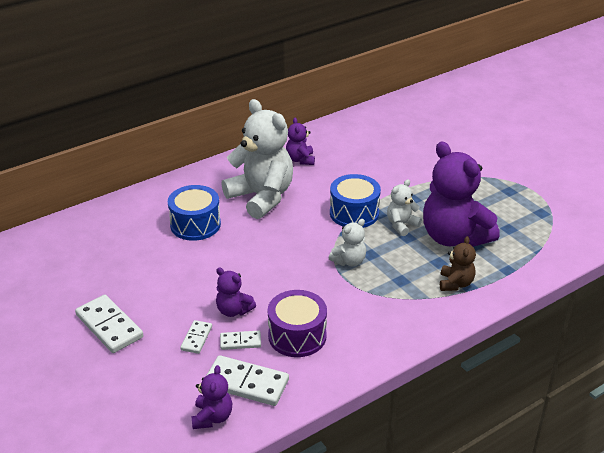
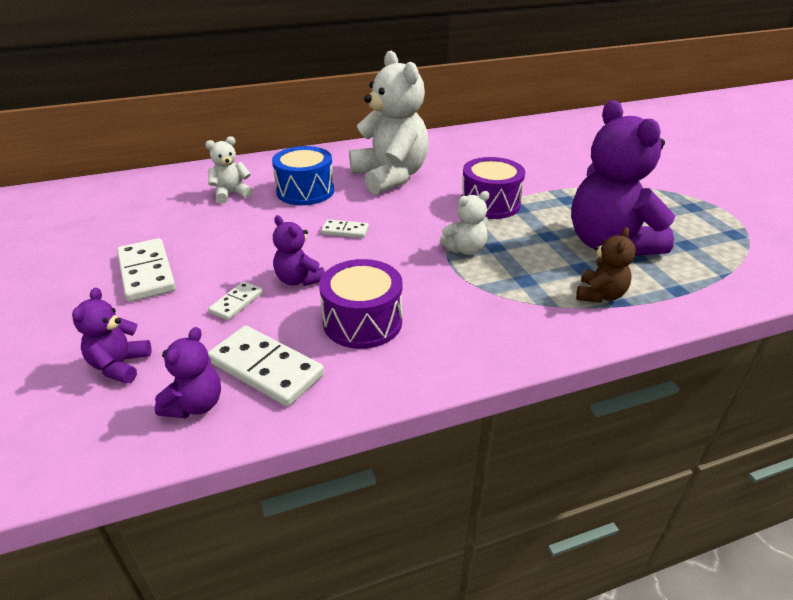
camera: 15 degrees right, 0 degrees up
(240, 341) = (287, 316): white domino -> white domino (345, 231)
(300, 160) = (448, 151): purple teddy bear -> purple teddy bear (120, 365)
(354, 213) = (490, 204): blue drum -> purple drum
(401, 225) = (544, 223): white teddy bear -> white teddy bear (231, 194)

